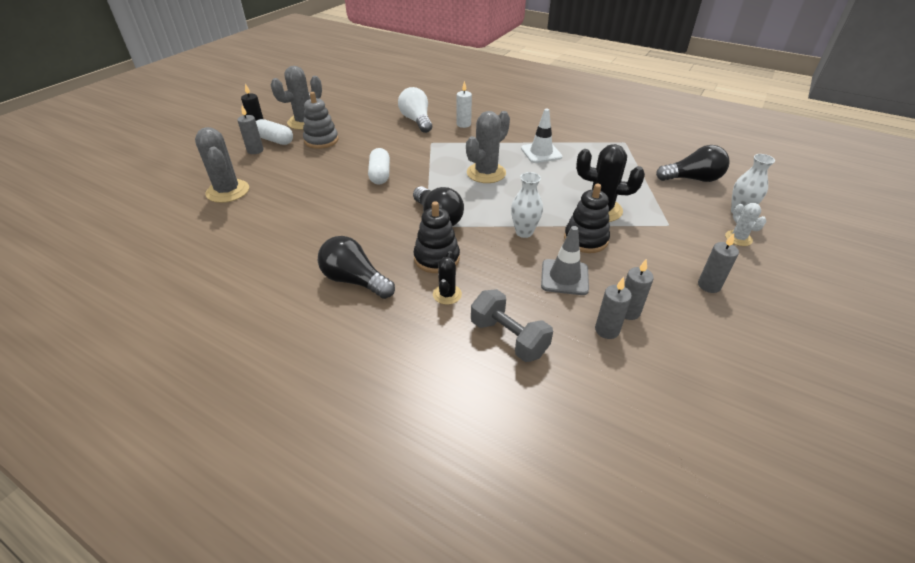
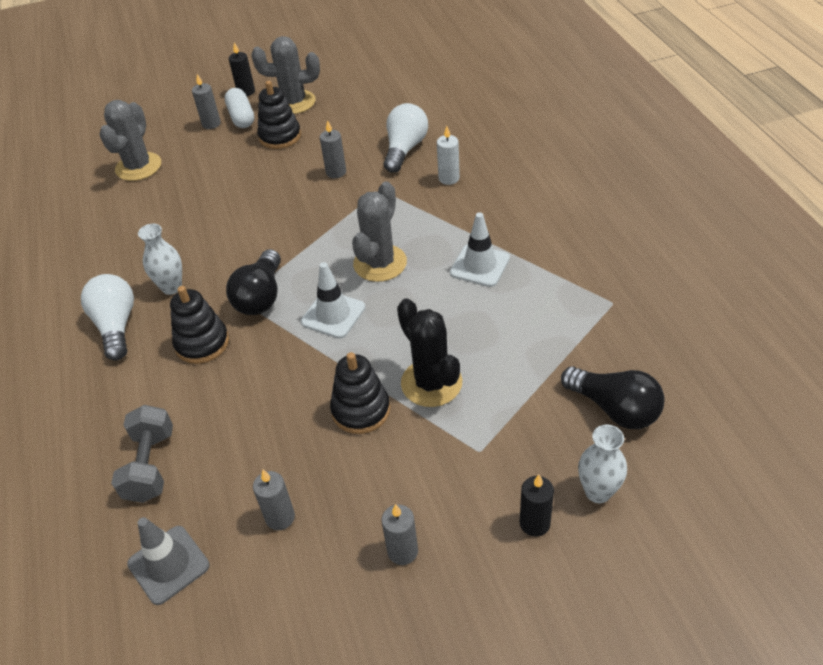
camera: 45 degrees right, 5 degrees up
(321, 140) = (280, 136): grey stacking toy -> black stacking toy
(355, 280) = (116, 326): black light bulb -> white light bulb
(380, 174) = (278, 211): white capsule -> none
(447, 294) = (162, 388): black cactus -> none
(486, 173) = (380, 263): grey cactus -> grey cactus turned 60 degrees counterclockwise
(498, 206) = (333, 315): none -> white traffic cone
(524, 232) = (314, 362): white vase -> white vase (172, 287)
(564, 277) = (278, 439): grey traffic cone -> grey traffic cone (168, 565)
(607, 330) = (234, 520): grey candle -> grey candle (336, 172)
(738, 238) = (534, 523): white cactus -> black candle

